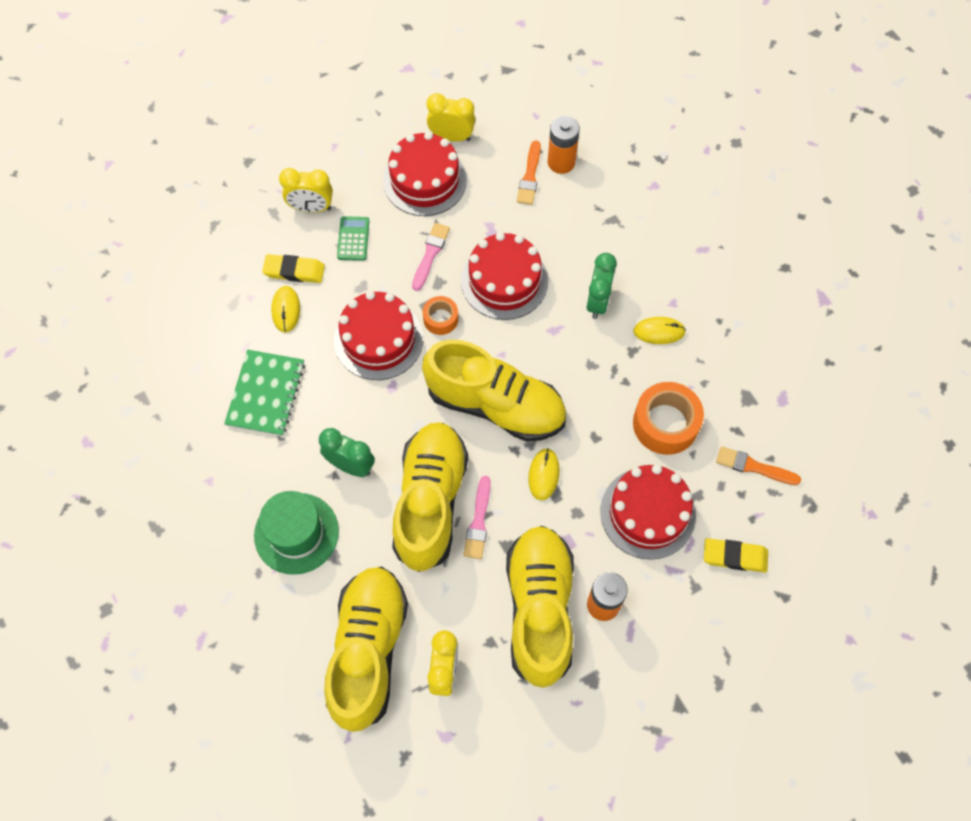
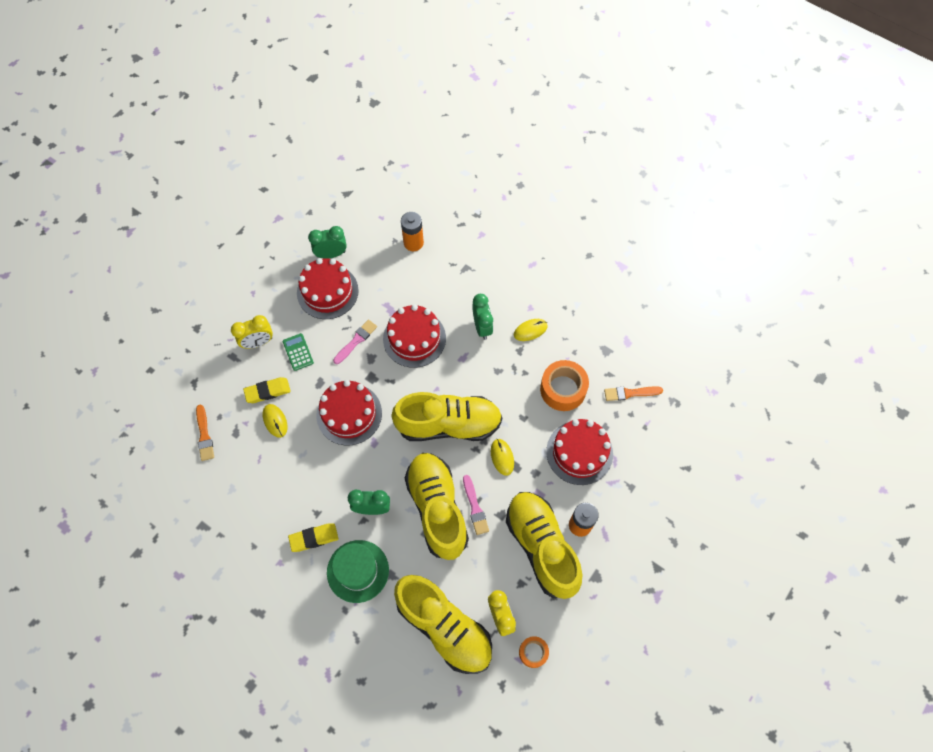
camera: 25 degrees left, 0 degrees up
(265, 394) = (289, 485): green notebook -> none
(368, 650) = (444, 627): yellow shoe -> yellow shoe turned 150 degrees clockwise
(430, 254) = (356, 341): pink brush -> pink brush turned 45 degrees clockwise
(440, 319) = (384, 382): orange tape -> orange tape (533, 652)
(451, 137) = (331, 254): yellow clock -> green clock
(529, 176) = (397, 261): orange brush -> orange brush (204, 435)
(734, 557) = (646, 456): yellow eraser -> yellow eraser (314, 538)

